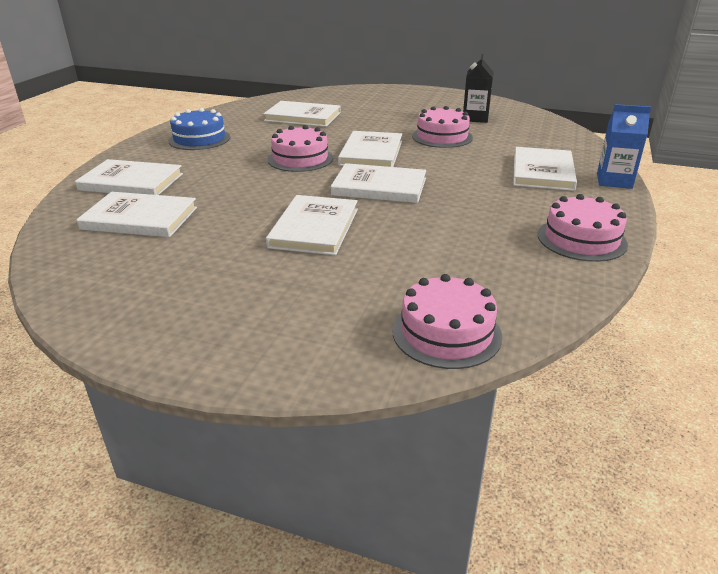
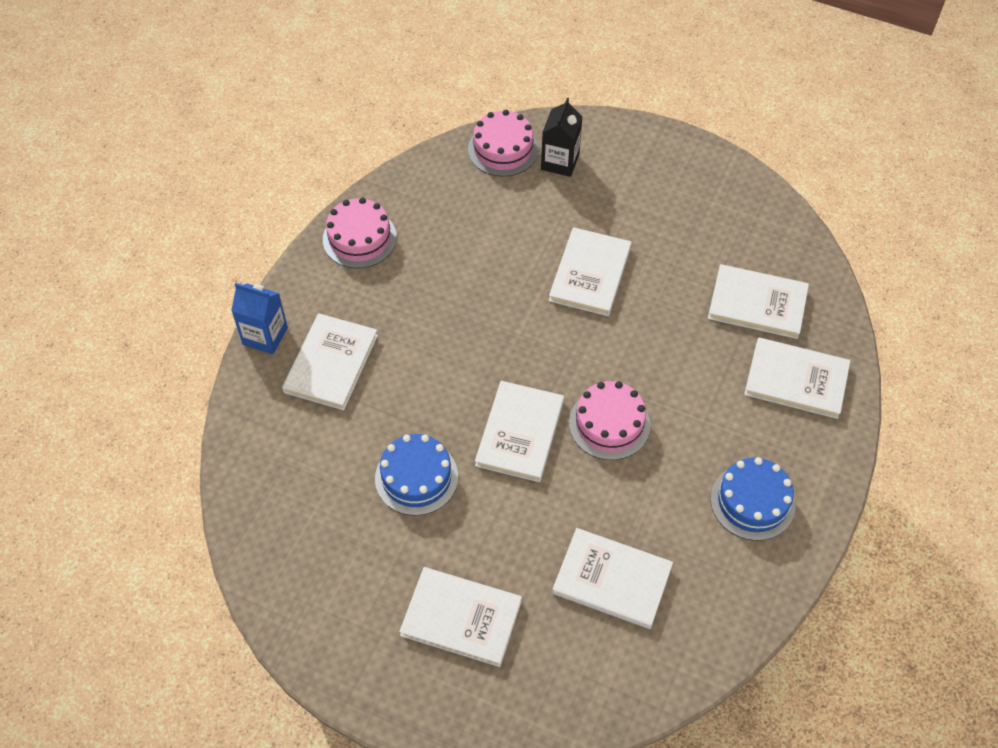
camera: 175 degrees left, 25 degrees up
(379, 187) = (521, 345): white book -> white book (461, 618)
(442, 137) = (416, 477): pink cake -> blue cake
(475, 118) = (345, 547): black carton -> black carton (560, 162)

